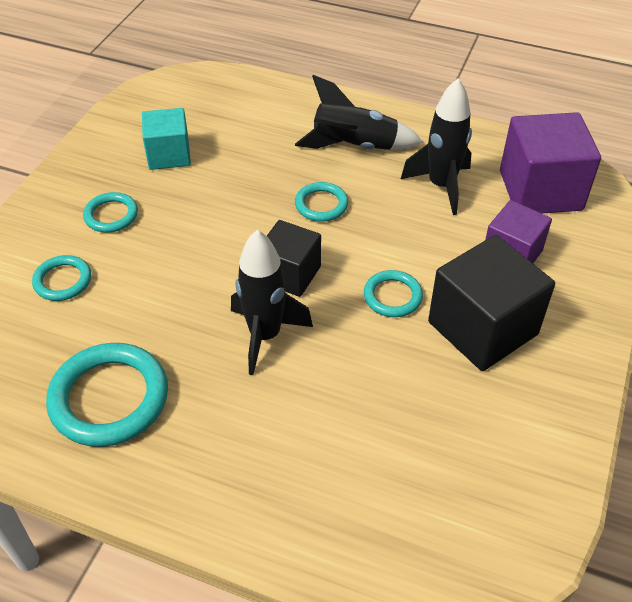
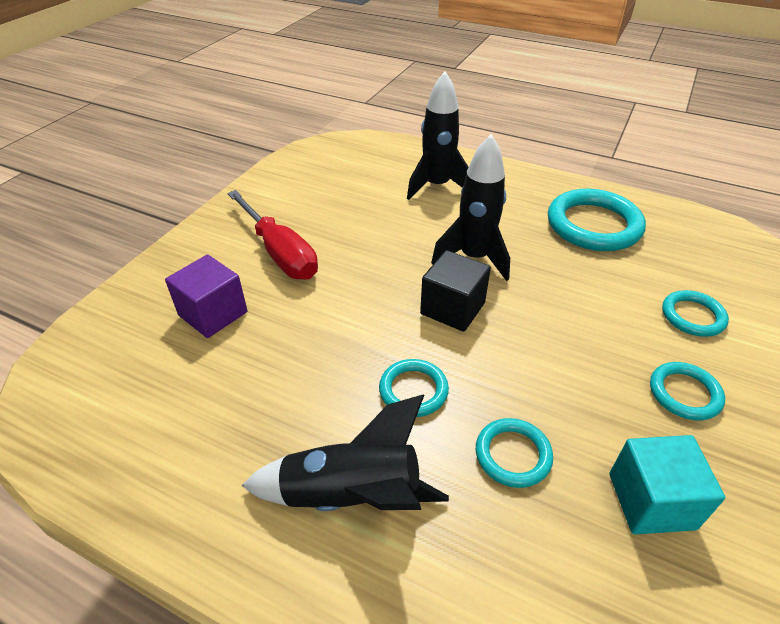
camera: 175 degrees left, 5 degrees down
(392, 296) = (352, 282): turquoise ring -> turquoise ring (513, 455)
(441, 186) = (248, 408): black rocket -> black rocket (437, 186)
(482, 328) = (280, 252): black cube -> red screwdriver
(540, 190) = (123, 392): purple cube -> none

